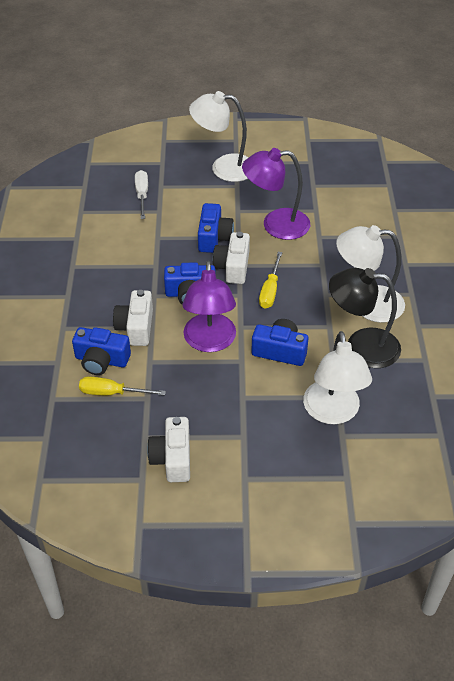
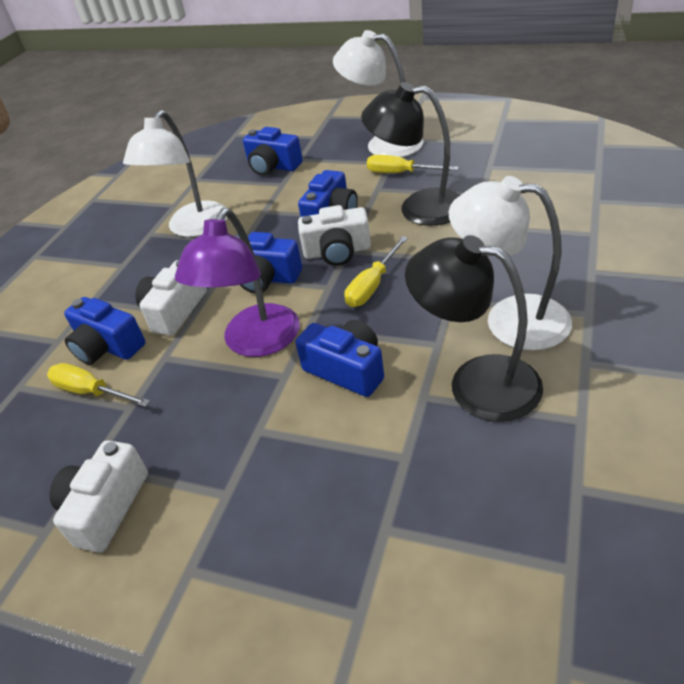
camera: 25 degrees right, 5 degrees down
(142, 195) = (273, 166): white screwdriver -> blue camera
(233, 267) = (337, 252): white camera -> white camera turned 120 degrees counterclockwise
(250, 195) = (400, 173): none -> yellow screwdriver
(276, 225) = (418, 207): purple lamp -> black lamp
(332, 412) = (385, 483): white lamp -> white lamp (193, 228)

